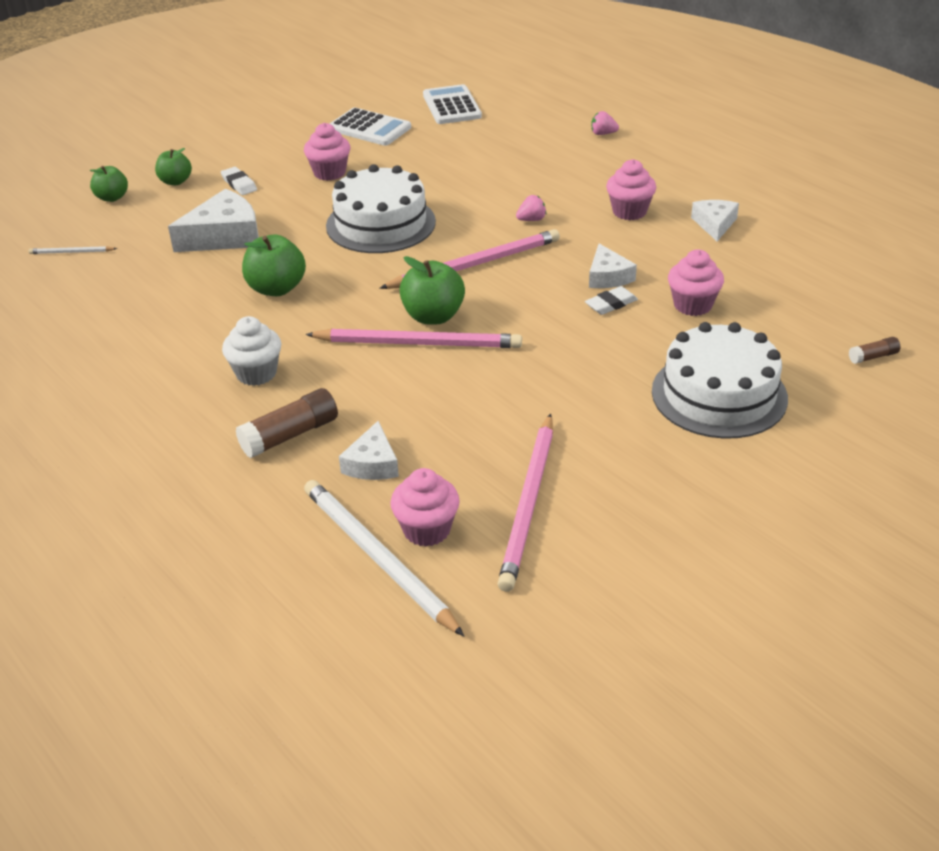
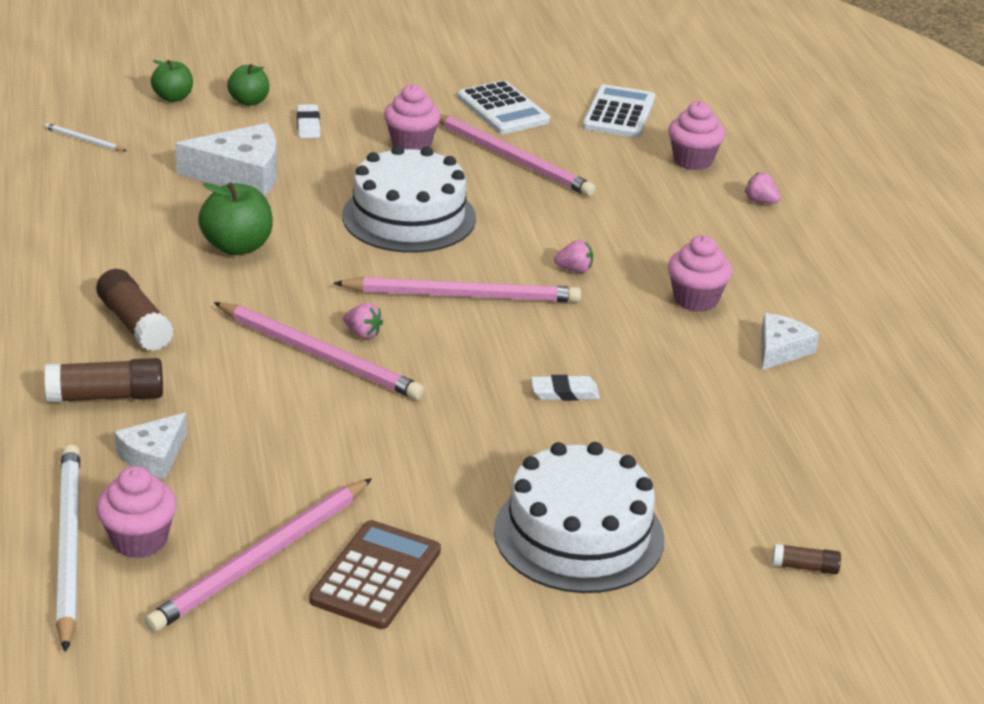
camera: 25 degrees right, 5 degrees down
(256, 373) = (135, 324): white cupcake -> brown glue stick
(411, 160) = (512, 159): none -> pink pencil
(433, 316) = (363, 333): green apple -> pink strawberry
(608, 276) = (593, 362): white cheese -> none
(619, 480) = (376, 576): none -> brown calculator
(693, 305) = (655, 428): pink cupcake -> pink cupcake (693, 160)

